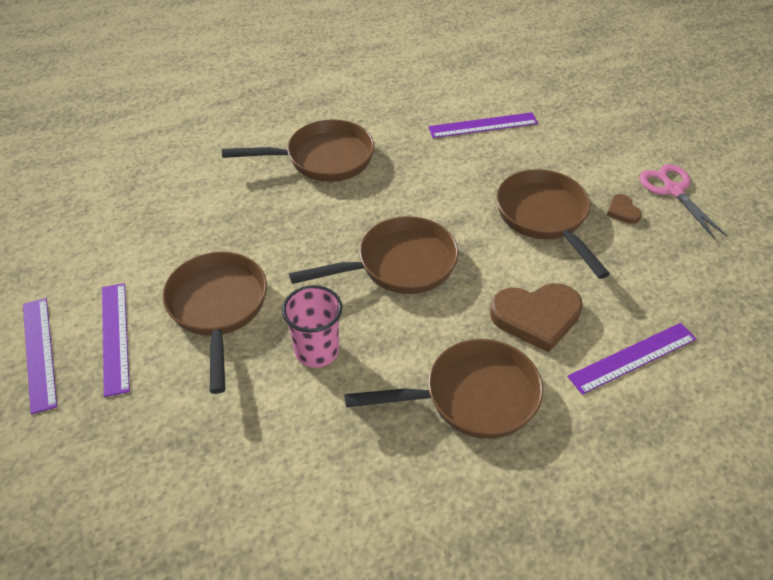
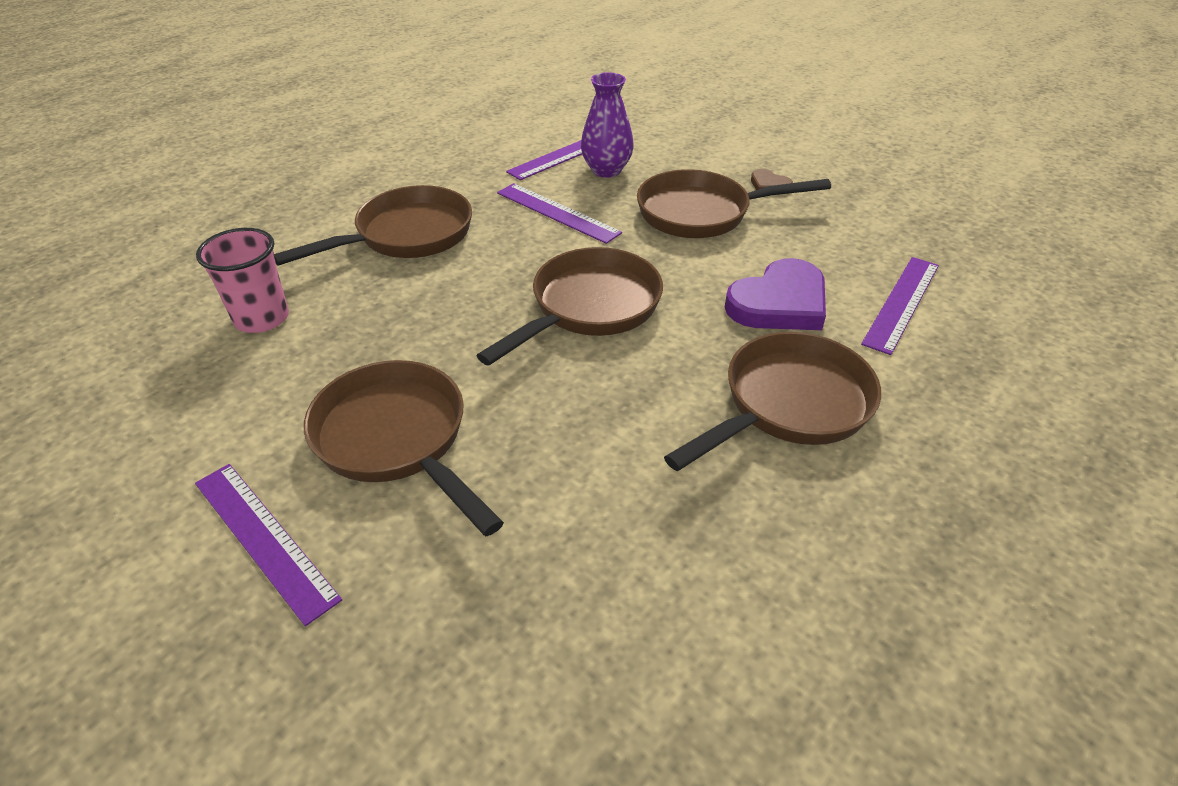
camera: 30 degrees left, 5 degrees down
(39, 353) = (145, 616): purple ruler -> purple ruler (557, 212)
(317, 351) = (570, 434): pink cup -> pink cup (262, 318)
(503, 151) = (606, 170): none -> purple vase
(536, 317) = (779, 303): brown heart -> purple heart
(544, 217) = (702, 213): brown pan -> brown pan turned 45 degrees counterclockwise
(673, 190) = (796, 155): pink scissors -> none

